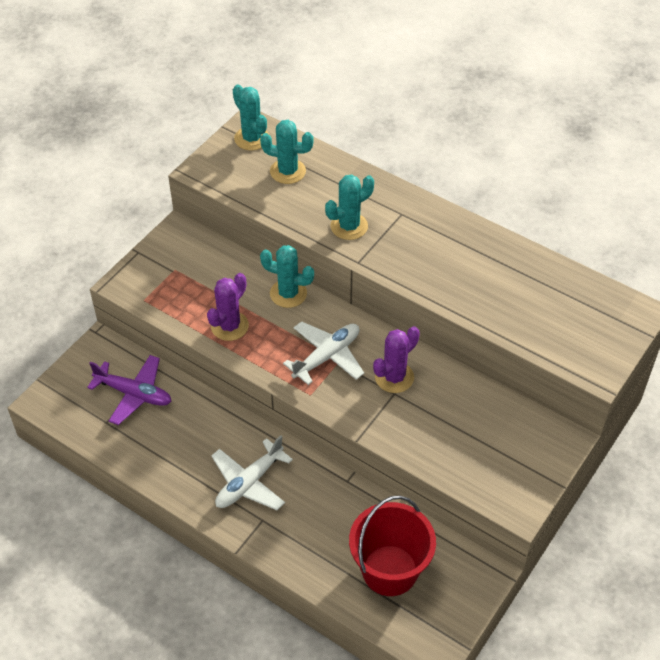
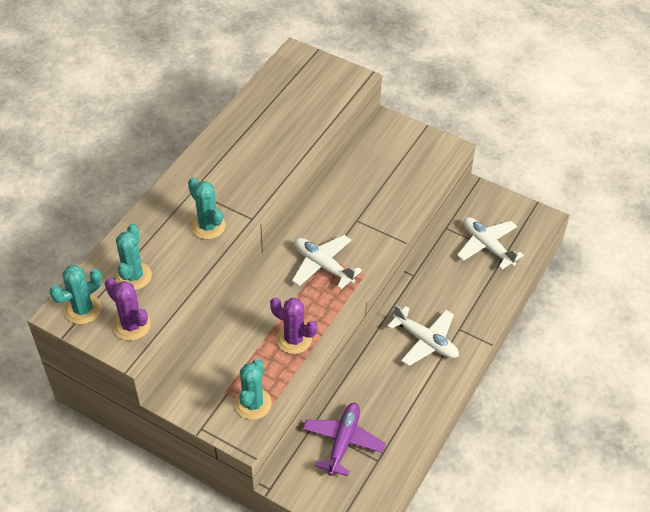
camera: 95 degrees left, 0 degrees up
(288, 294) = (253, 298): turquoise cactus -> turquoise cactus (253, 404)
(389, 570) = (487, 246): red bucket -> white plane
(394, 377) = (340, 220): purple cactus -> purple cactus (131, 325)

